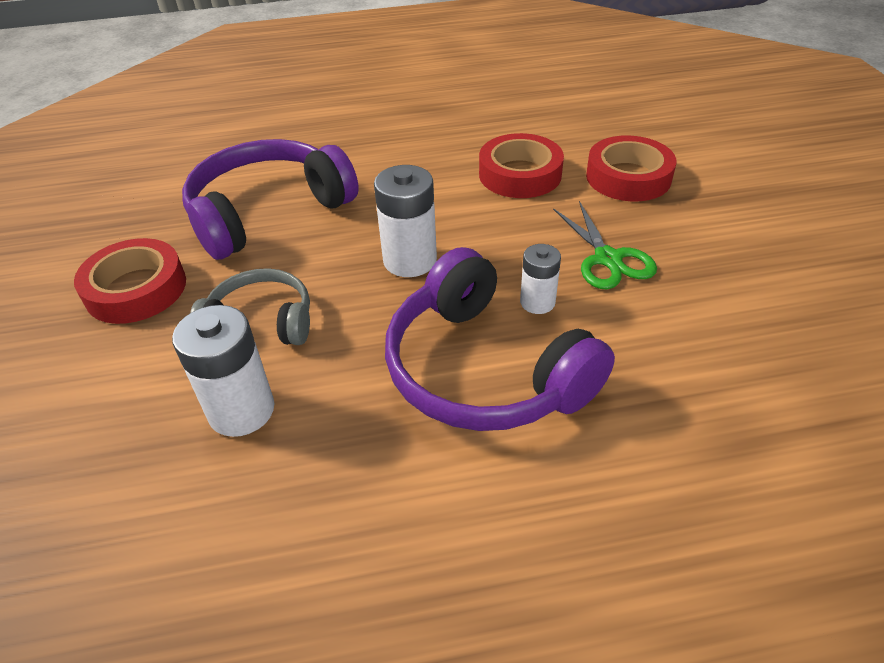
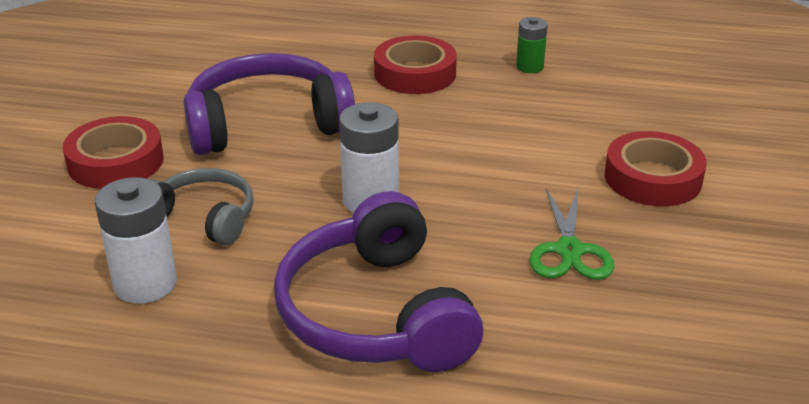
camera: 20 degrees right, 10 degrees down
(467, 106) = (529, 67): none -> green battery
(520, 174) = (536, 147): red tape -> red tape (415, 73)
(537, 302) = (468, 270): white battery -> none

